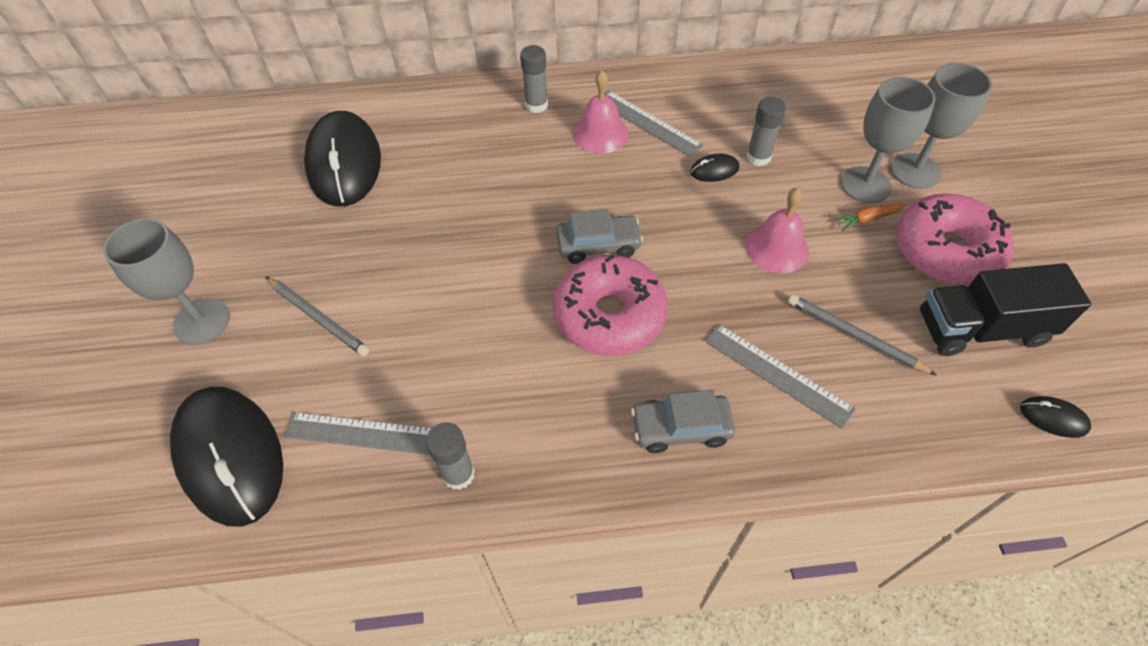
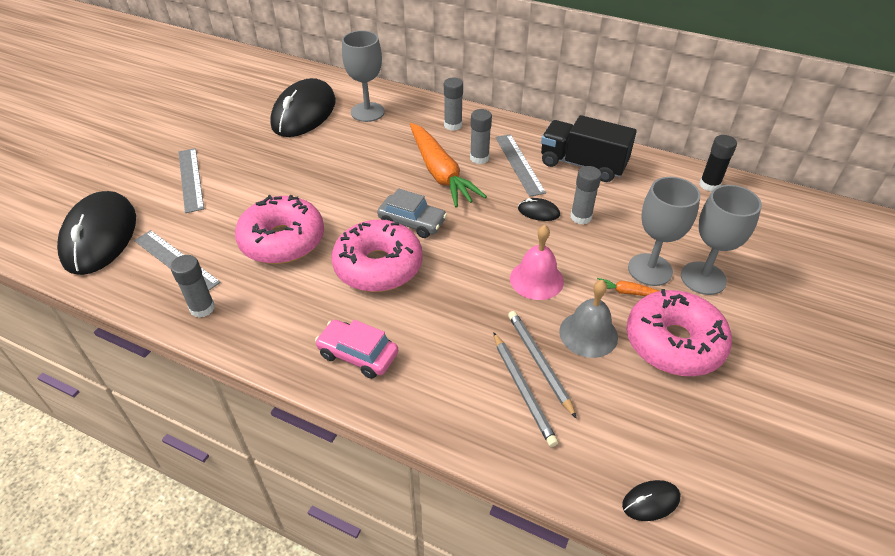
camera: 30 degrees right, 10 degrees down
(202, 321) = (152, 163): grey goblet -> grey goblet (367, 112)
(318, 318) = (210, 188): grey pencil -> grey pencil (522, 390)
(474, 340) = (282, 240): none -> pink donut
(575, 170) = (440, 173): none -> orange carrot
(600, 134) = (479, 158): pink bell -> grey glue stick
(681, 428) = (358, 354): grey car -> pink car
(777, 374) = (456, 357): grey ruler -> grey ruler (190, 179)
(841, 67) = (709, 185): none -> black glue stick
(870, 282) = (588, 334): none -> grey bell
(981, 328) = (650, 409): black truck -> black truck (582, 165)
(1053, 418) = (650, 501): black mouse -> black mouse turned 75 degrees counterclockwise

